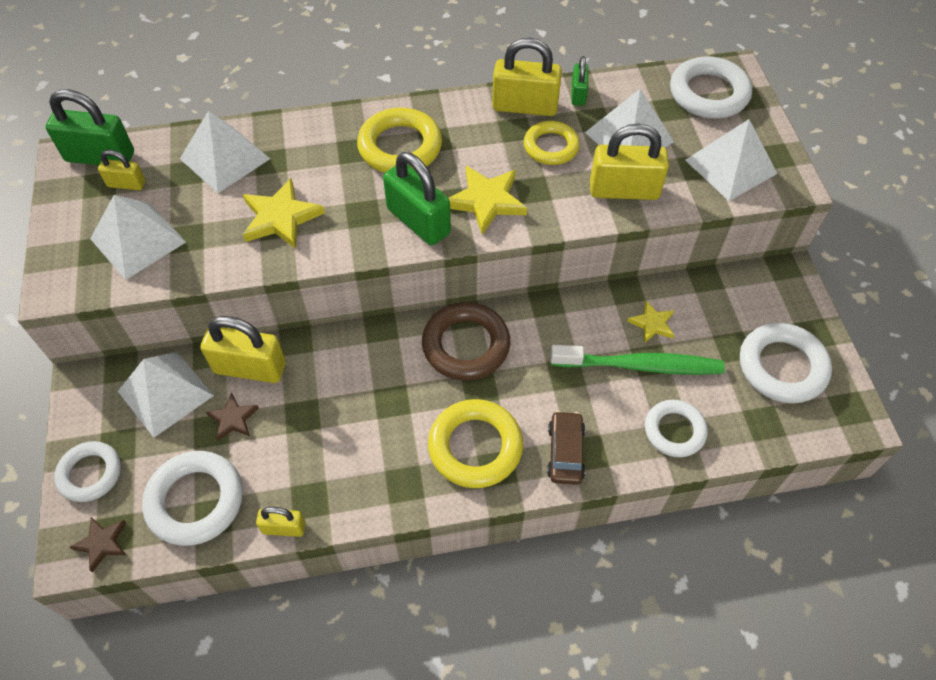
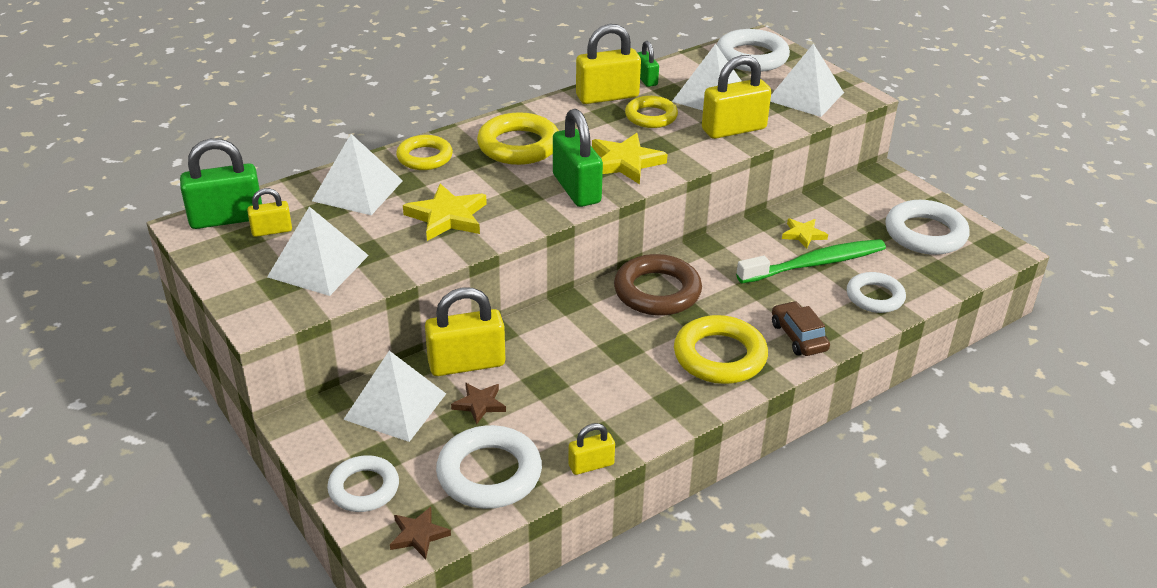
camera: 25 degrees left, 20 degrees down
(307, 135) = (424, 157): none -> yellow ring
(418, 221) = (576, 189): green padlock -> green padlock turned 45 degrees clockwise

